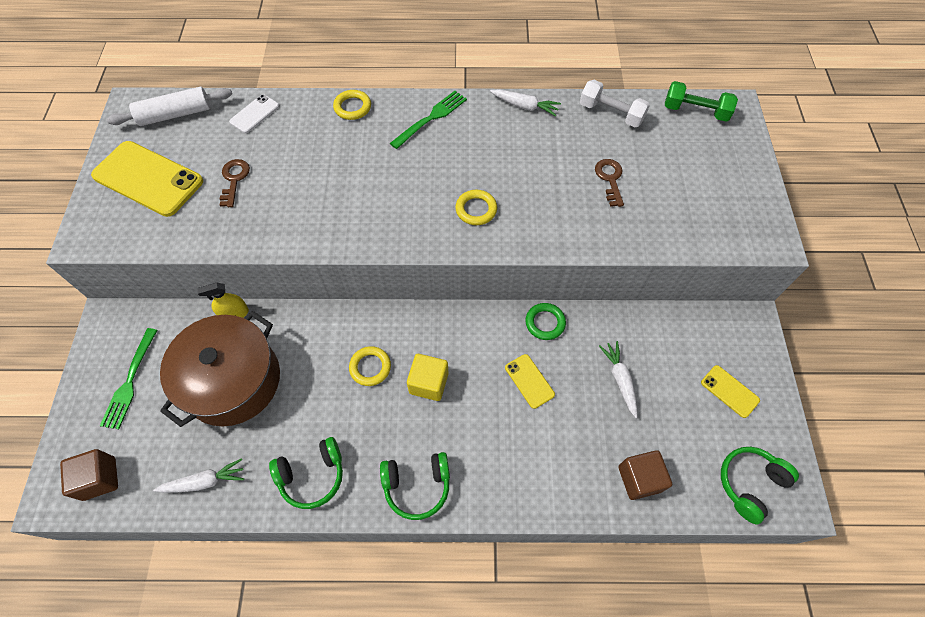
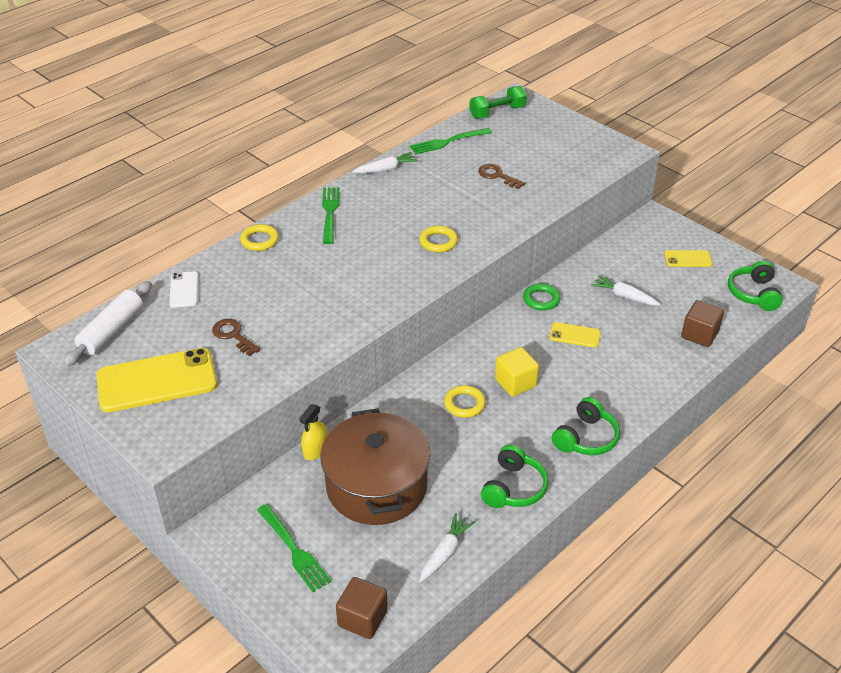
camera: 45 degrees left, 20 degrees down
(611, 113) = (448, 142): white dumbbell -> green fork

